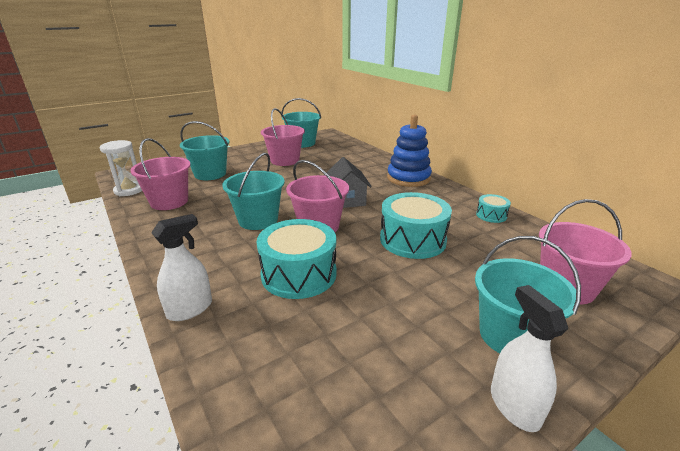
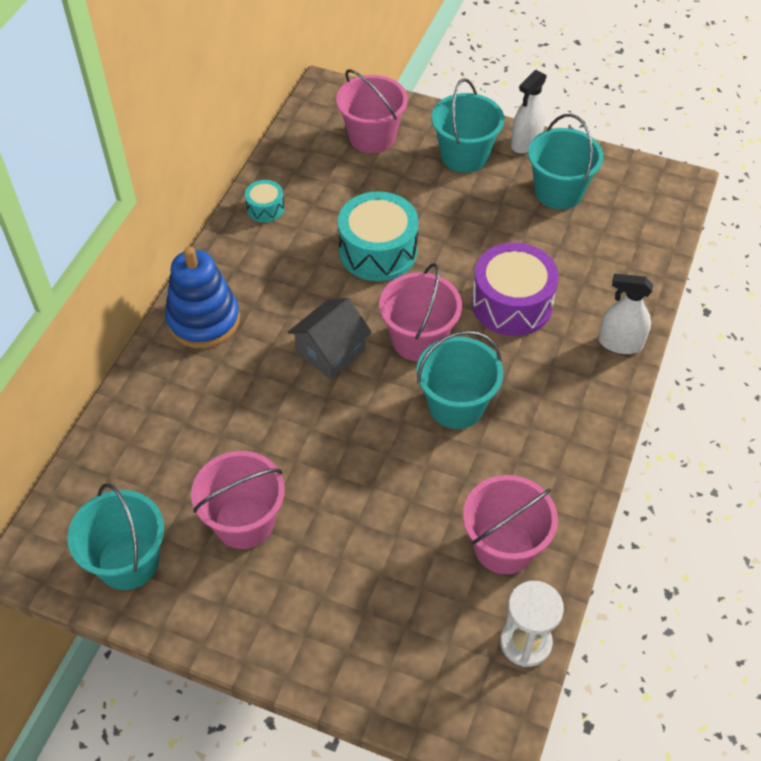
camera: 125 degrees left, 25 degrees up
(210, 174) = (383, 586): turquoise bucket -> turquoise bucket (558, 191)
(299, 274) = (512, 303): turquoise drum -> purple drum

